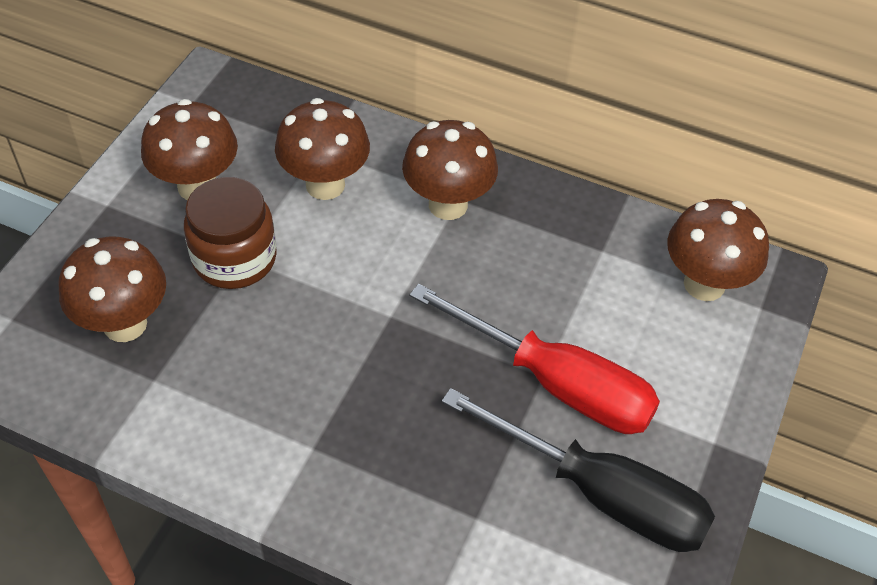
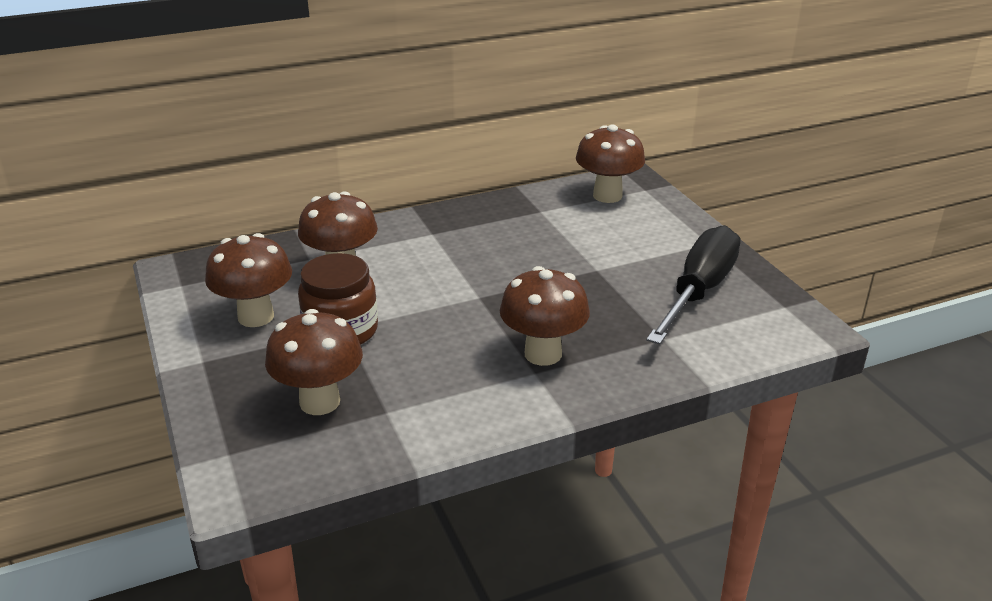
camera: 45 degrees left, 20 degrees down
(448, 204) = (430, 238): brown mushroom -> brown mushroom (543, 354)
(557, 383) = (608, 268): red screwdriver -> none
(602, 494) = (699, 291): black screwdriver -> black screwdriver turned 45 degrees counterclockwise

